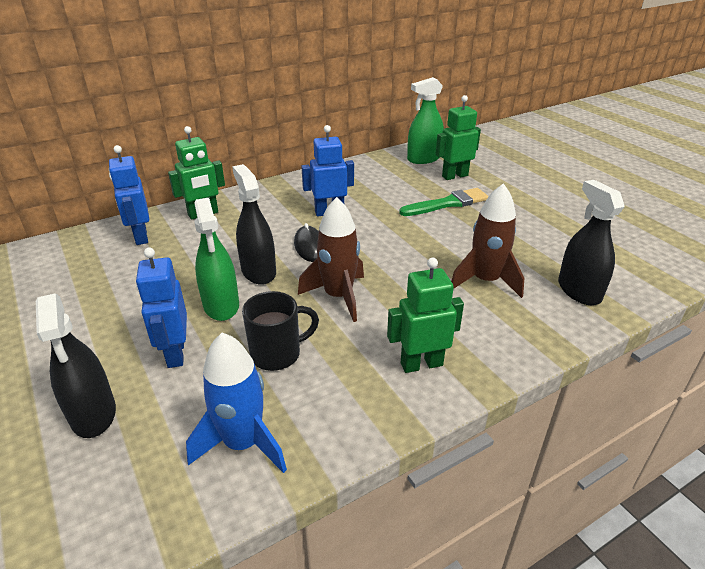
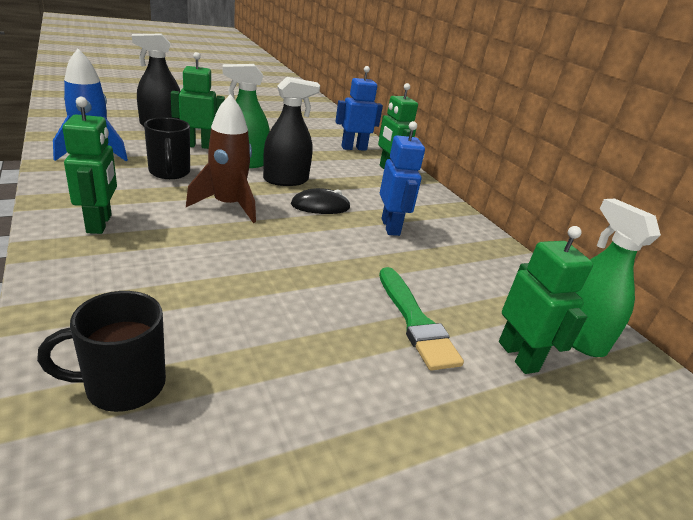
camera: 90 degrees right, 5 degrees down
(175, 353) = (198, 146): blue robot -> green robot
(485, 281) = (202, 299): brown rocket -> none
(579, 291) = (123, 386): black spray bottle -> black mug

